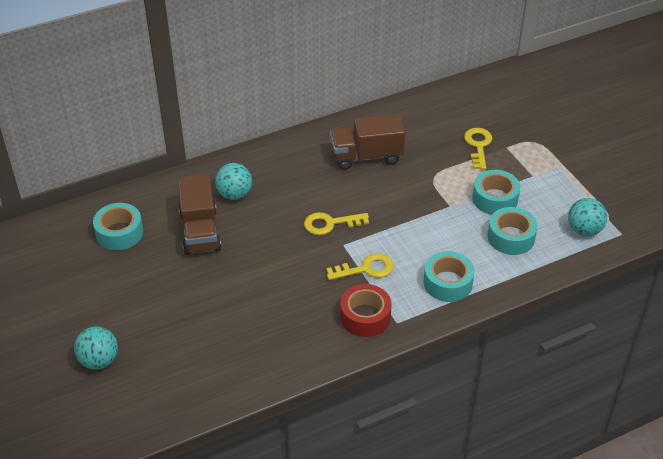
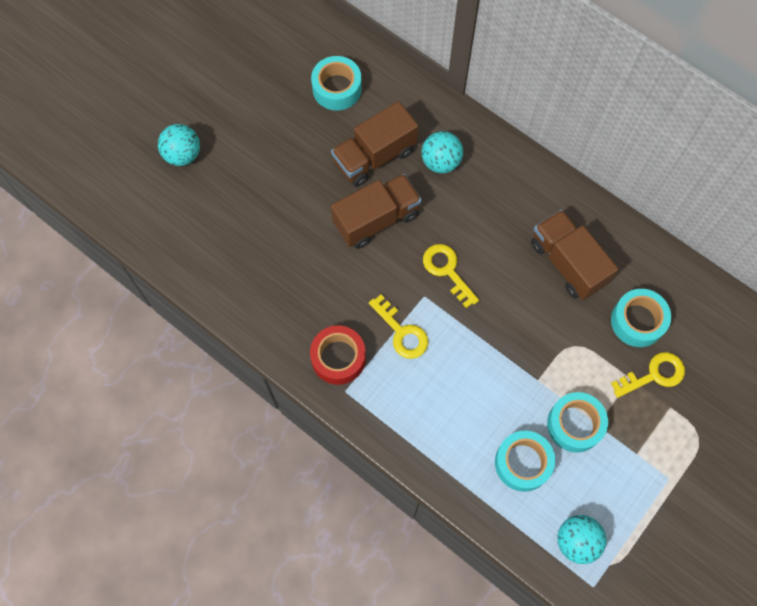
camera: 65 degrees right, 25 degrees up
(257, 250) = (376, 219): none -> brown truck
(448, 283) = (422, 420): turquoise tape -> turquoise tape (637, 321)

